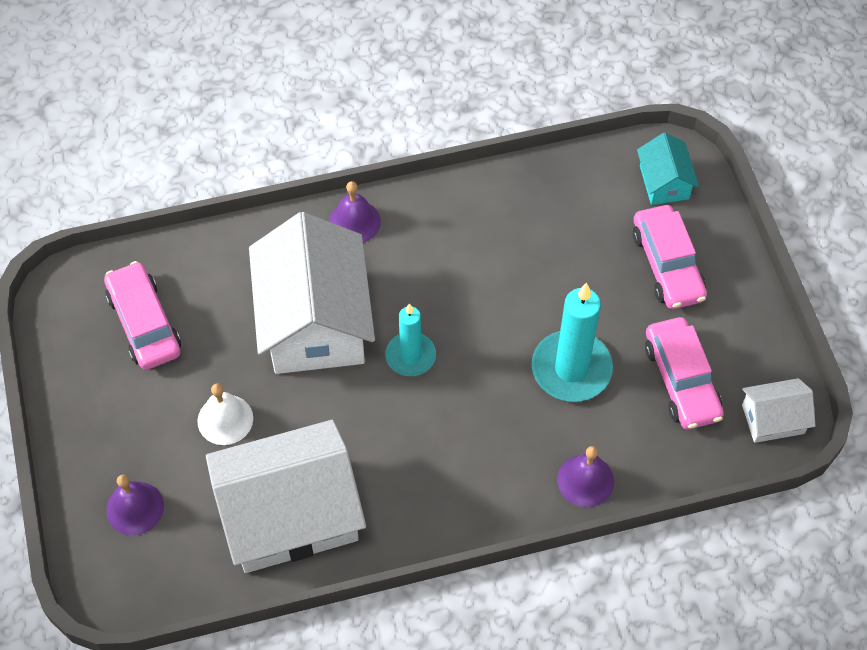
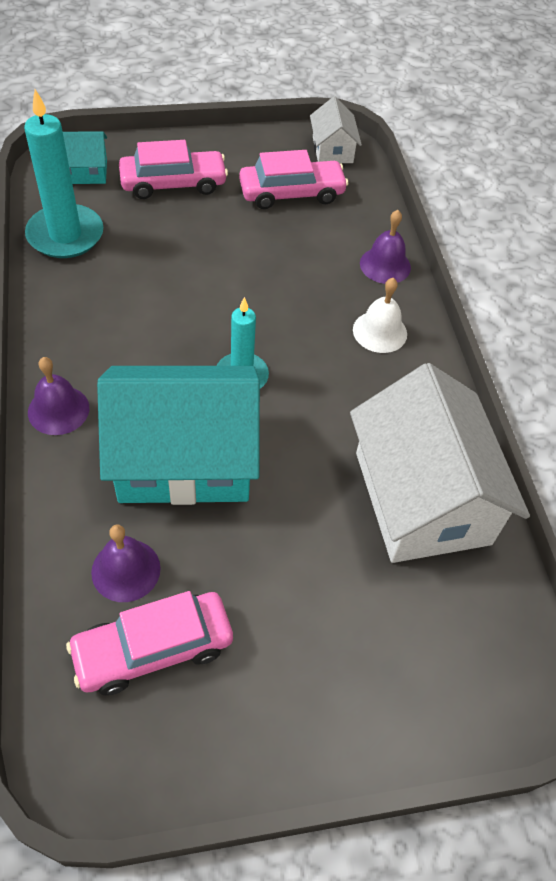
camera: 90 degrees left, 5 degrees down
(135, 508) = (416, 663): purple bell -> purple bell (126, 570)
(225, 419) = (302, 557): white bell -> white bell (380, 331)
(315, 321) = (184, 458): white house -> turquoise house
(571, 369) = (272, 259): turquoise candle -> turquoise candle (65, 235)

